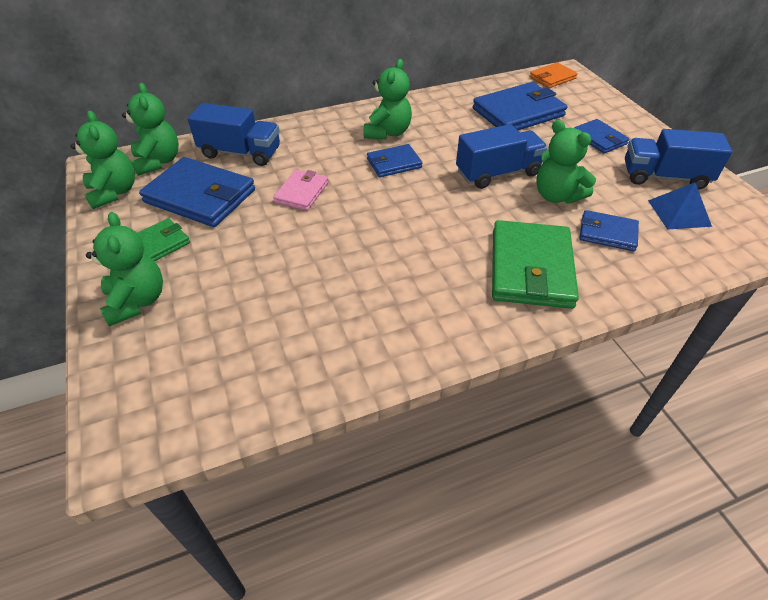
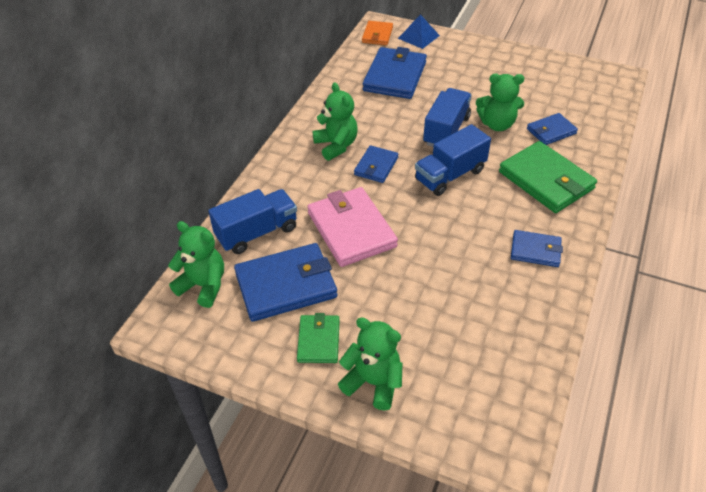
camera: 45 degrees left, 0 degrees up
(114, 192) = (213, 334): green teddy bear -> none
(302, 192) = (351, 229): pink wallet -> pink wallet, size x1.80
(599, 139) = (466, 68): blue wallet -> blue wallet (535, 250)
(664, 177) = (530, 74): blue truck -> blue truck (450, 175)
(679, 213) = (565, 94): blue pyramid -> blue pyramid (418, 37)

